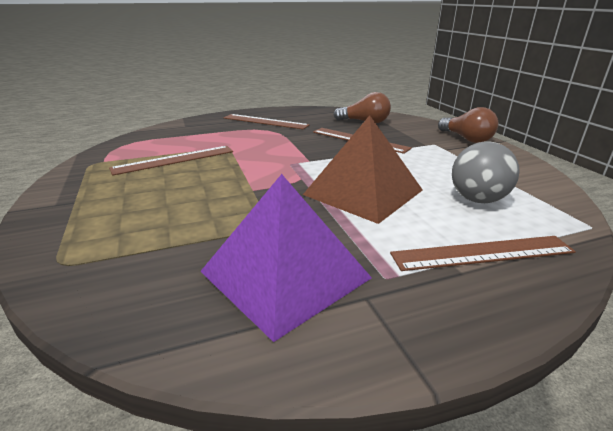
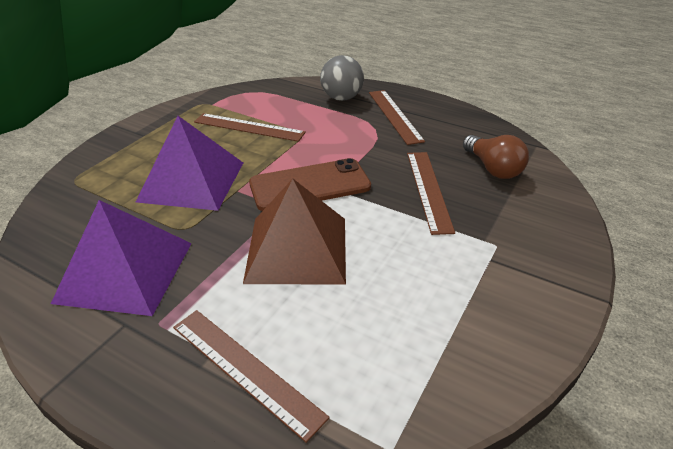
camera: 50 degrees right, 10 degrees up
(202, 202) = (192, 181): none -> purple pyramid
(295, 165) = (310, 185): none -> brown phone
(466, 139) = (557, 264): brown light bulb -> none
(477, 199) = (365, 332): grey ball -> grey ball (341, 98)

